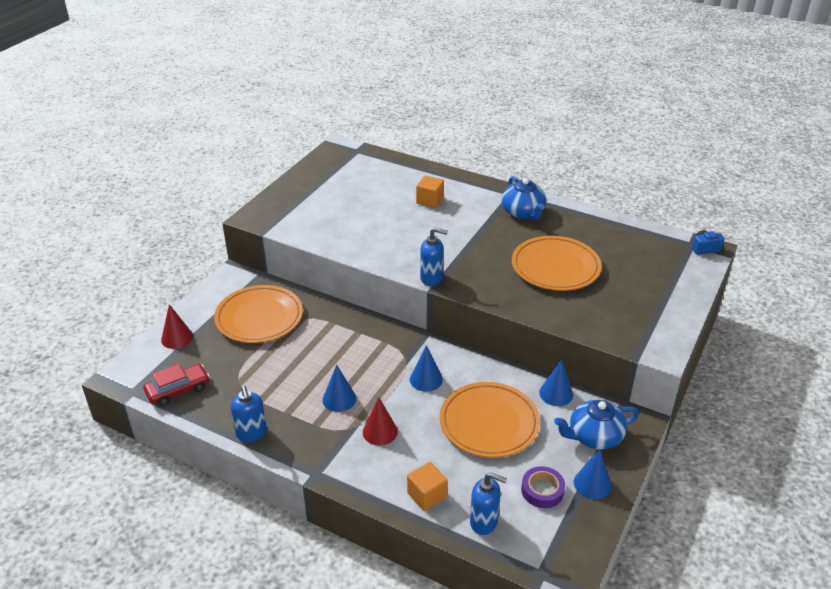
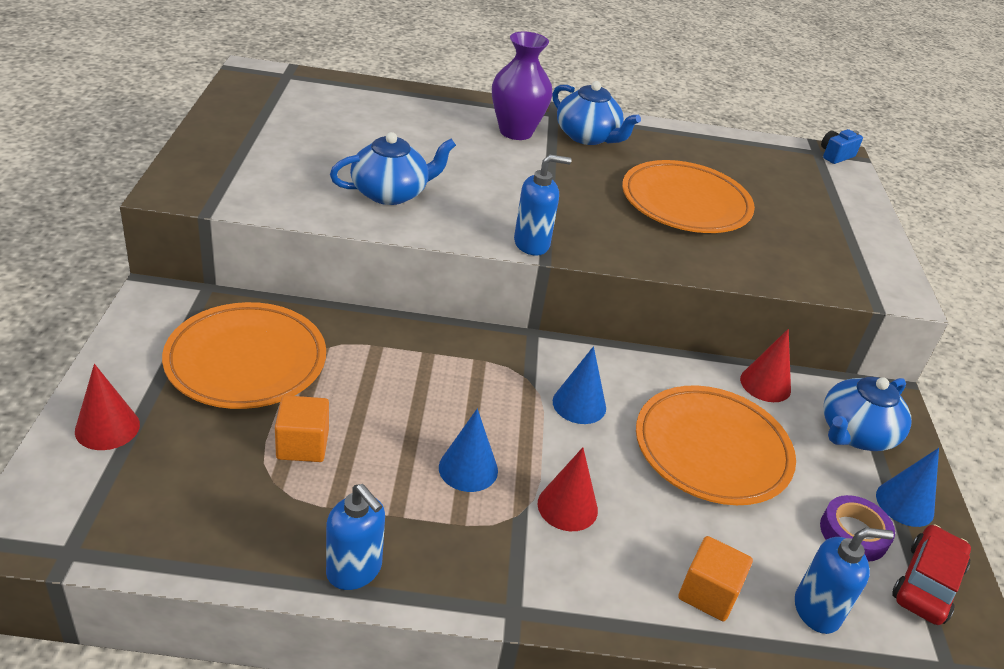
camera: 30 degrees left, 0 degrees up
(178, 390) = (164, 526): red car -> red car (927, 583)
(369, 234) = (391, 193): none -> blue teapot
(430, 200) = (447, 134): orange cube -> orange cube (302, 445)
(476, 204) = (516, 132): none -> purple vase
(556, 393) = (765, 384): blue cone -> red cone

